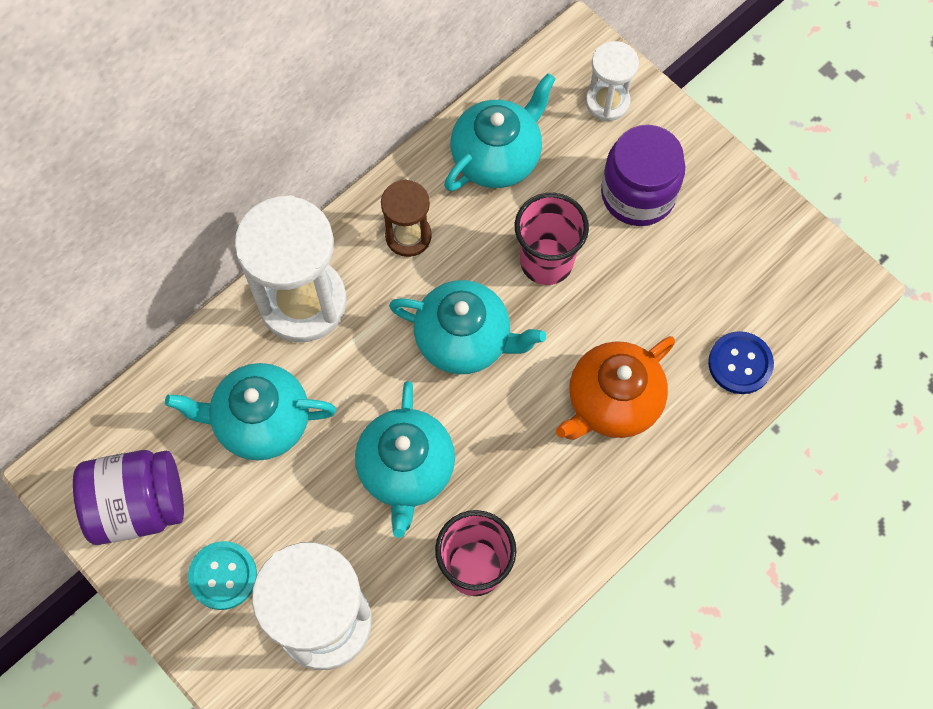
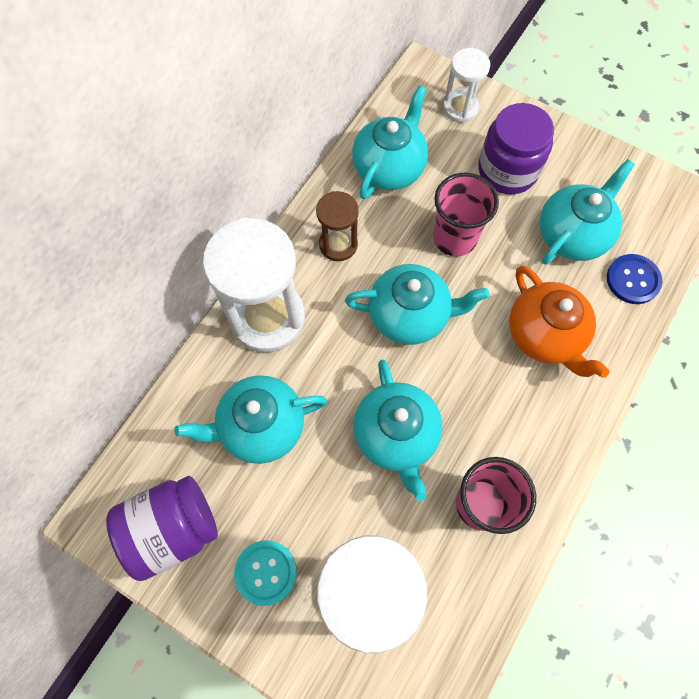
camera: 15 degrees left, 0 degrees up
(612, 402) = (544, 335): orange teapot -> orange teapot turned 60 degrees counterclockwise
(688, 292) = (572, 234): none -> turquoise teapot

